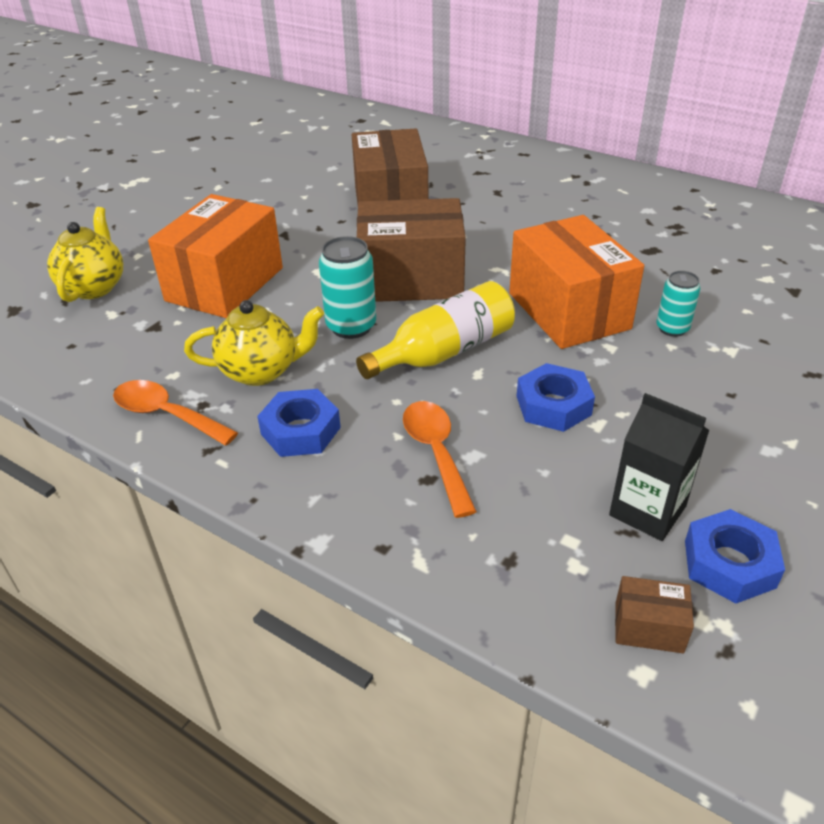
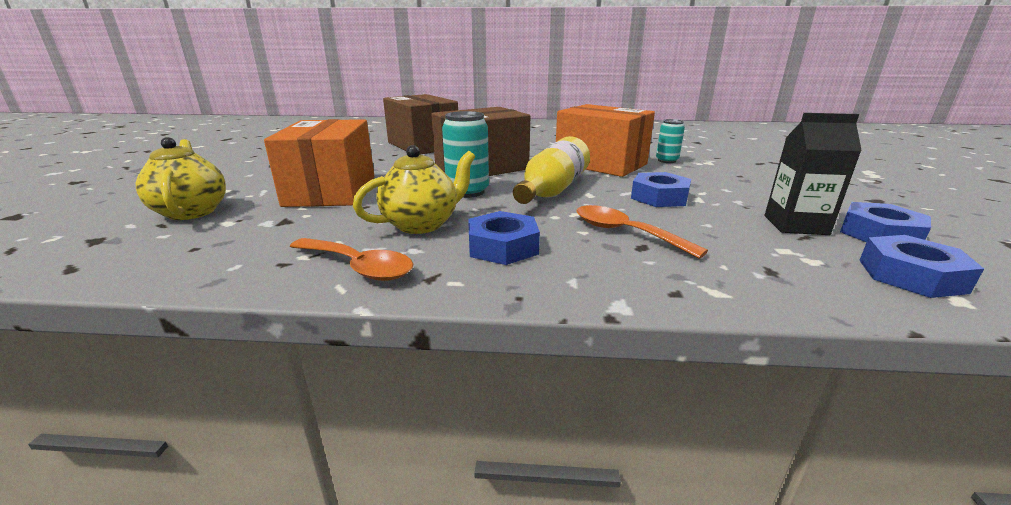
camera: 30 degrees left, 15 degrees down
(167, 415) = (358, 267): orange spoon -> orange spoon turned 150 degrees counterclockwise
(648, 627) = (910, 275): brown box -> blue nut

